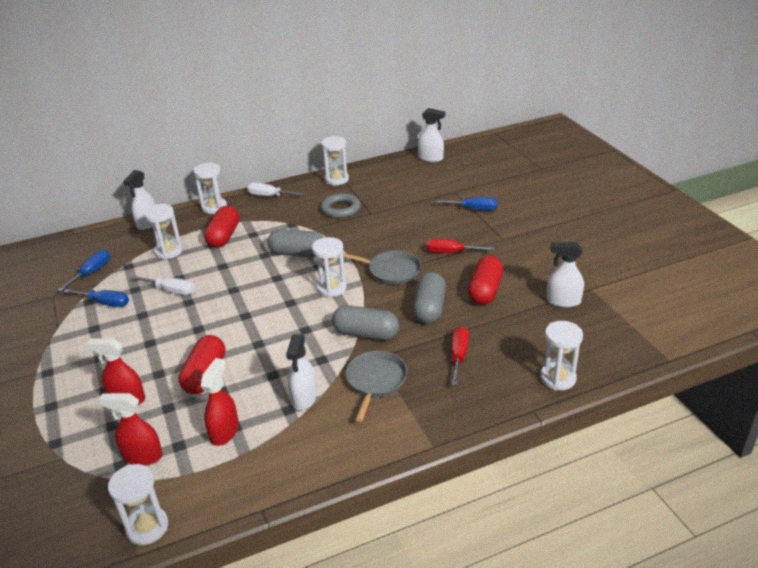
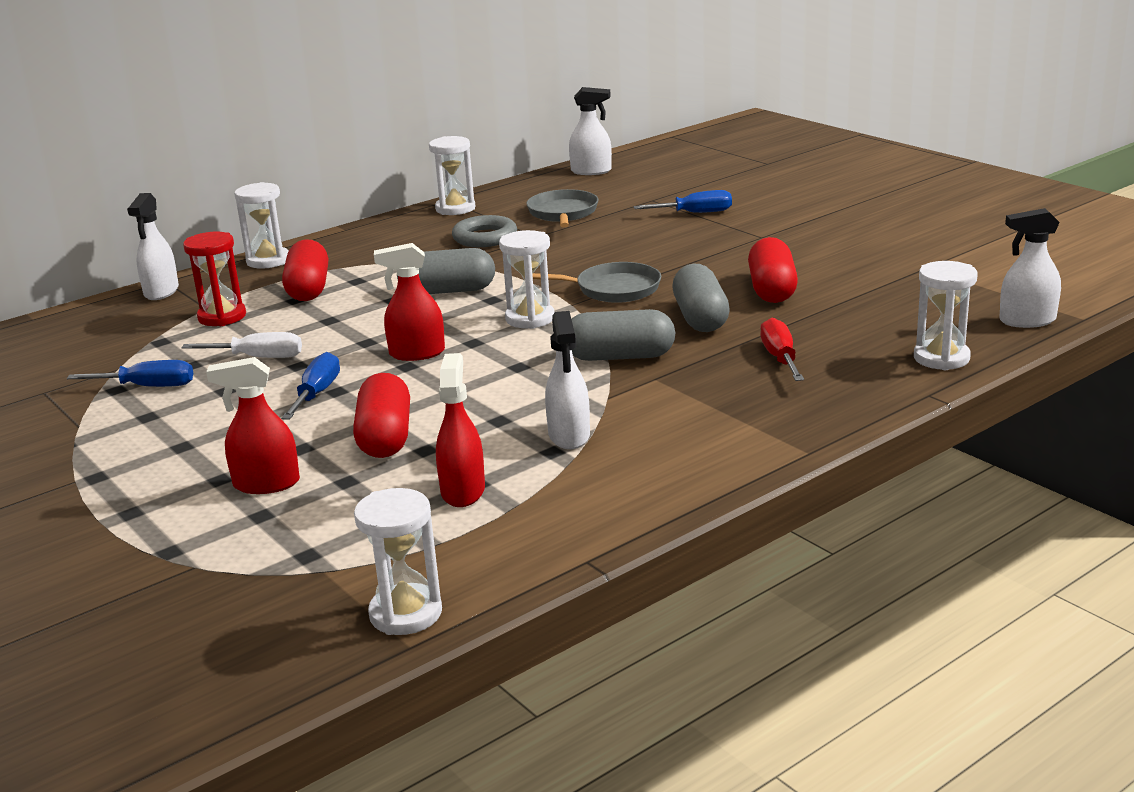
camera: 15 degrees left, 10 degrees down
(92, 272) = (98, 357): blue screwdriver -> blue screwdriver (317, 394)
(142, 456) = (339, 540): red spray bottle -> red spray bottle (416, 353)
(168, 251) = (222, 317): white hourglass -> red hourglass
(269, 196) = (354, 238): white screwdriver -> none
(375, 381) = (671, 402): grey pan -> grey pan (563, 213)
(451, 252) = (692, 259): red screwdriver -> none
(563, 301) = (893, 284): white spray bottle -> white spray bottle (1027, 321)

